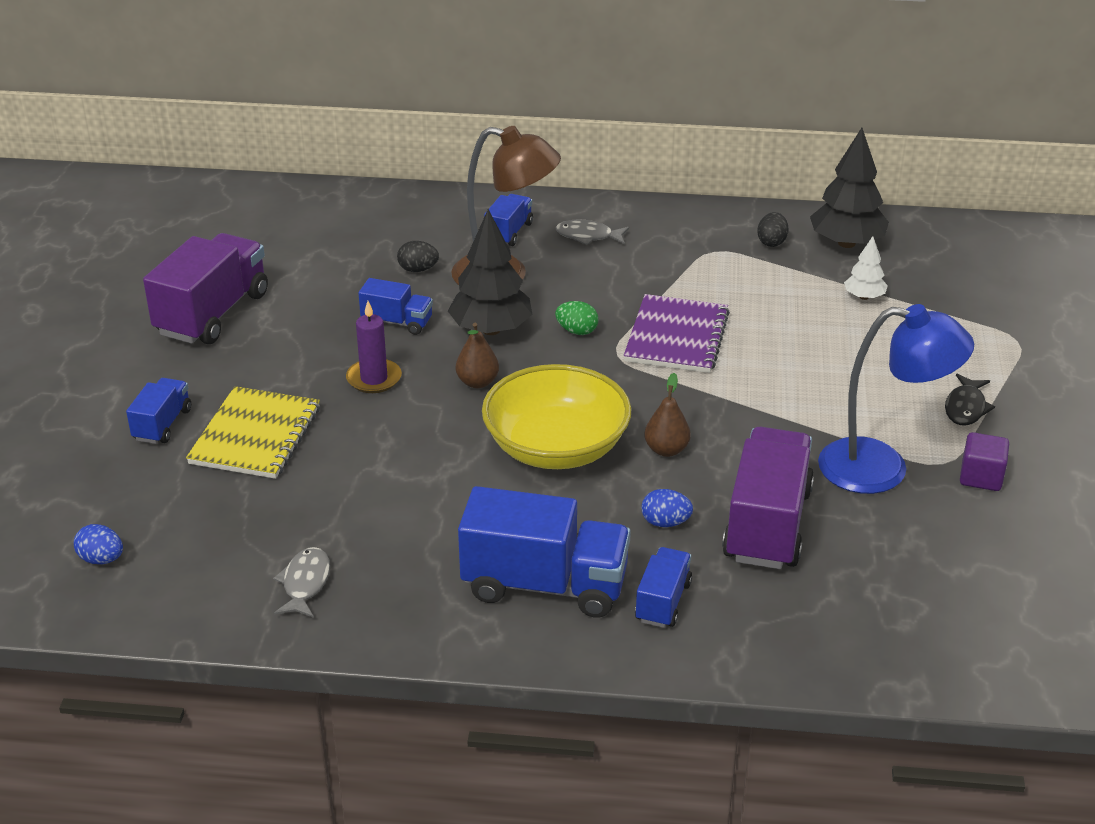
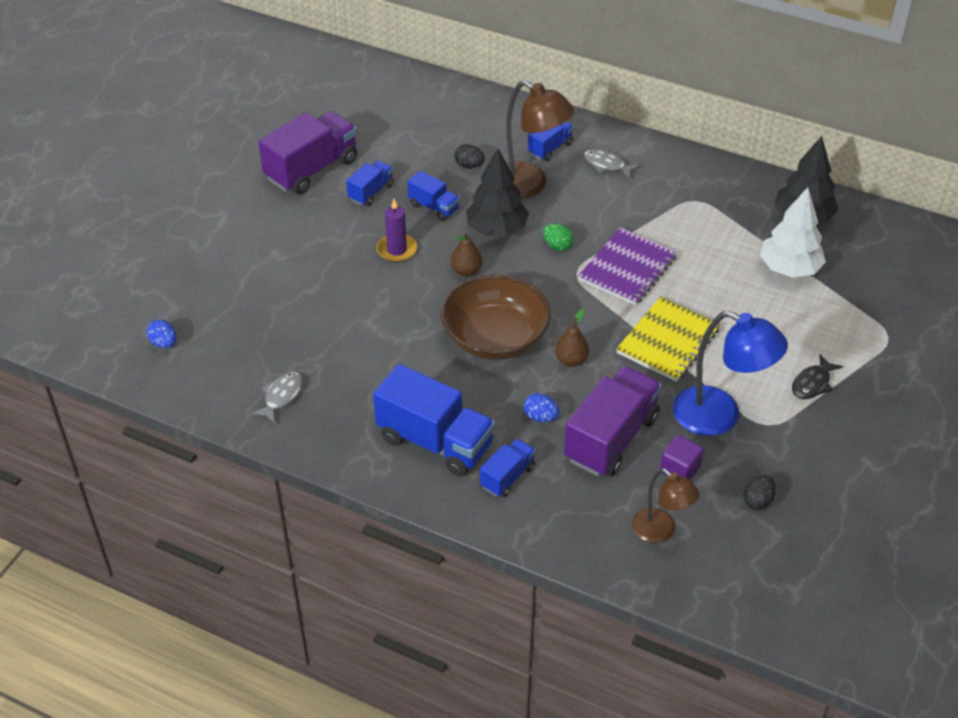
camera: 20 degrees right, 10 degrees up
(162, 424) = (242, 251): blue truck -> blue truck (371, 192)
(255, 435) = (298, 275): yellow notebook -> yellow notebook (668, 341)
(556, 447) = (495, 338): yellow bowl -> brown bowl
(771, 242) = (744, 203): black egg -> black egg (757, 501)
(864, 297) = (789, 268): white tree -> white tree, size x1.90
(891, 614) = (660, 531): none -> brown lamp
(981, 477) = (789, 444): purple cube -> purple cube (679, 469)

